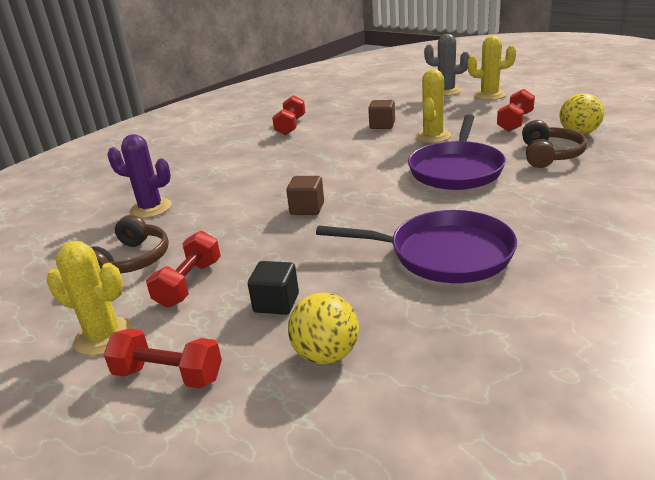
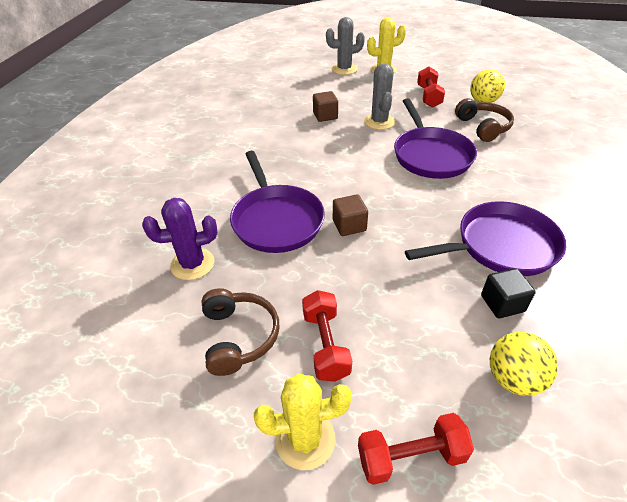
camera: 30 degrees left, 15 degrees up
(248, 193) = (276, 220): none -> purple pan
(276, 303) = (424, 339): black cube -> black cube (502, 303)
(290, 126) = (239, 130): red dumbbell -> none
(433, 136) = (379, 122): yellow cactus -> grey cactus

